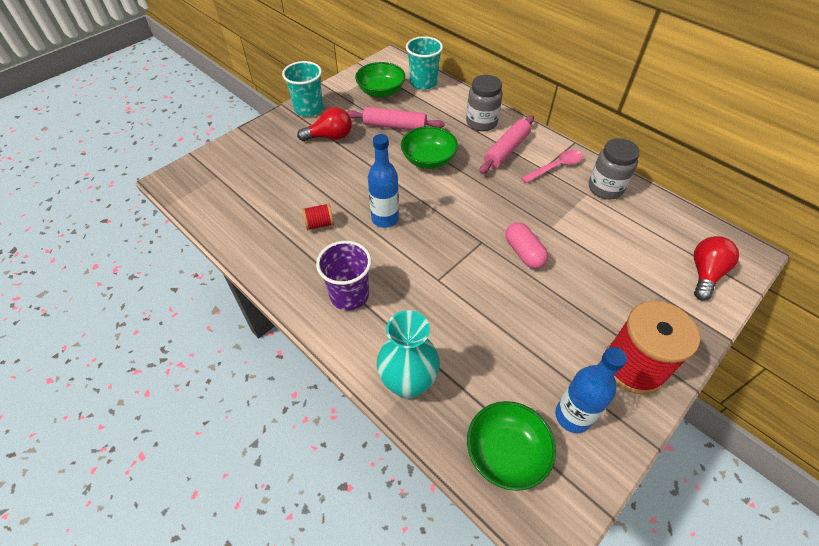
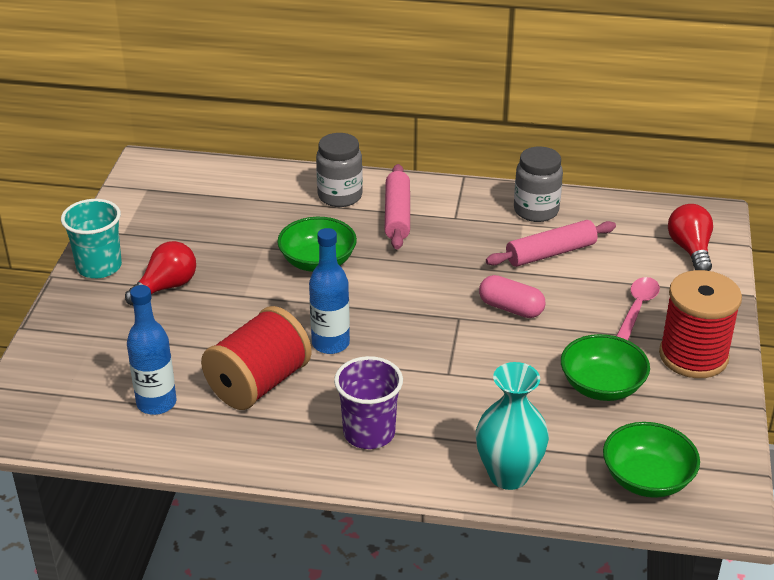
camera: 35 degrees left, 15 degrees down
(319, 224) = (258, 383): red spool -> red spool, size x2.25
(381, 91) = (176, 208): green bowl -> green bowl (602, 386)
(395, 126) = (237, 242): pink rolling pin -> pink rolling pin (551, 253)
(423, 83) = (221, 177): turquoise cup -> none
(556, 167) = (467, 210): pink spoon -> pink spoon (637, 309)
(572, 416) = (676, 421): blue bottle -> blue bottle (156, 403)

